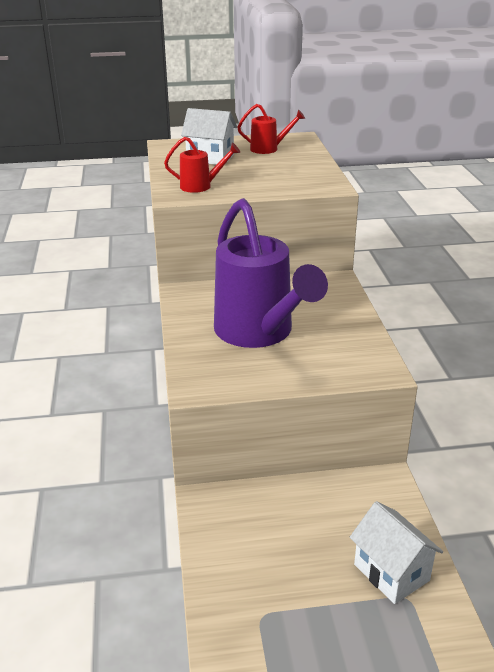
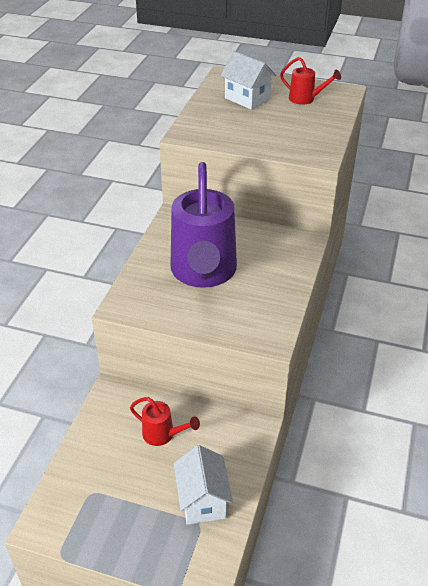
camera: 25 degrees right, 10 degrees up
(200, 186) = (213, 129): red watering can -> red watering can (162, 434)

